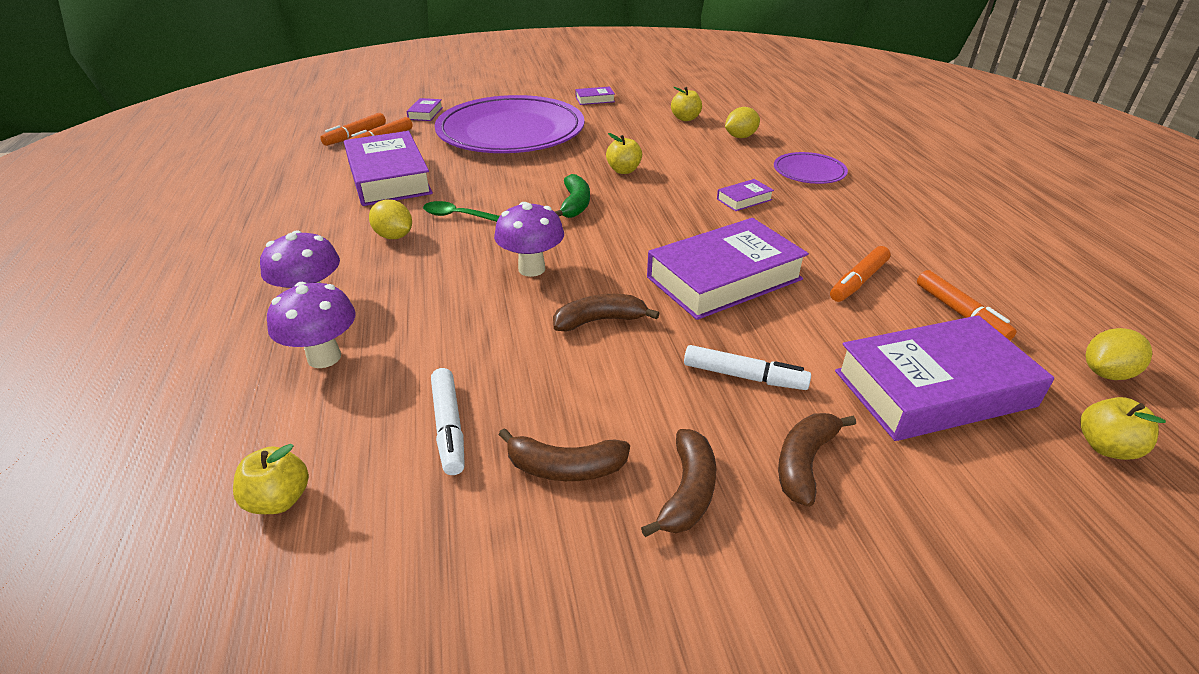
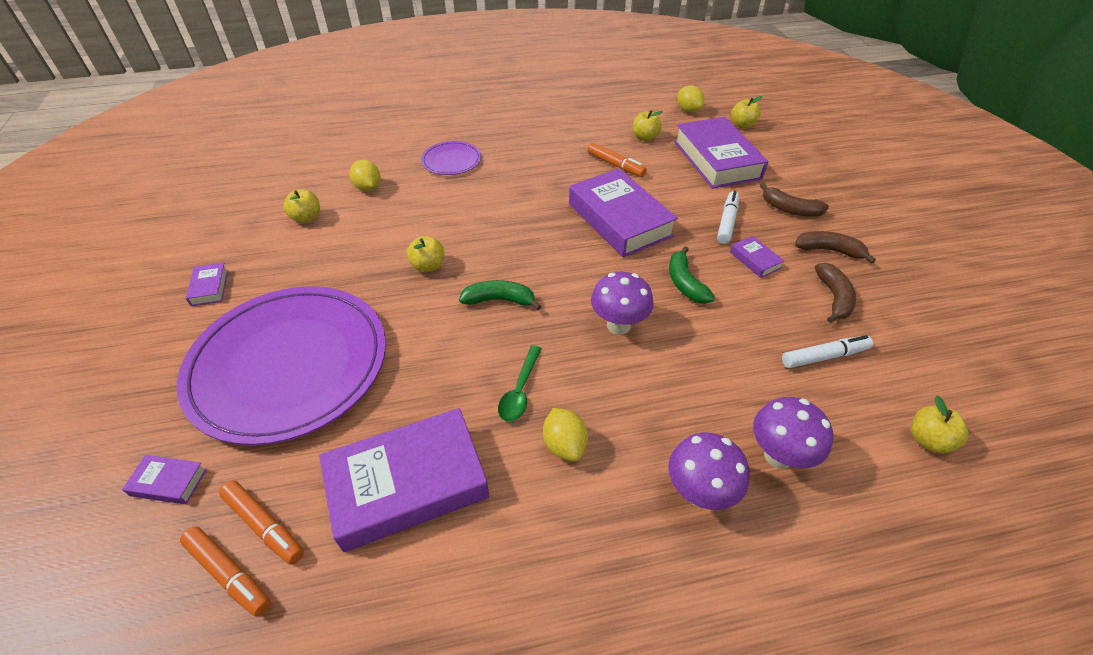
camera: 90 degrees left, 10 degrees up
(394, 236) = (564, 445): yellow lemon -> yellow lemon turned 60 degrees counterclockwise
(599, 321) = (685, 283): brown banana -> green banana
(744, 199) = (498, 198): purple book -> purple book (755, 260)
(960, 313) = (645, 137): orange marker -> yellow apple

